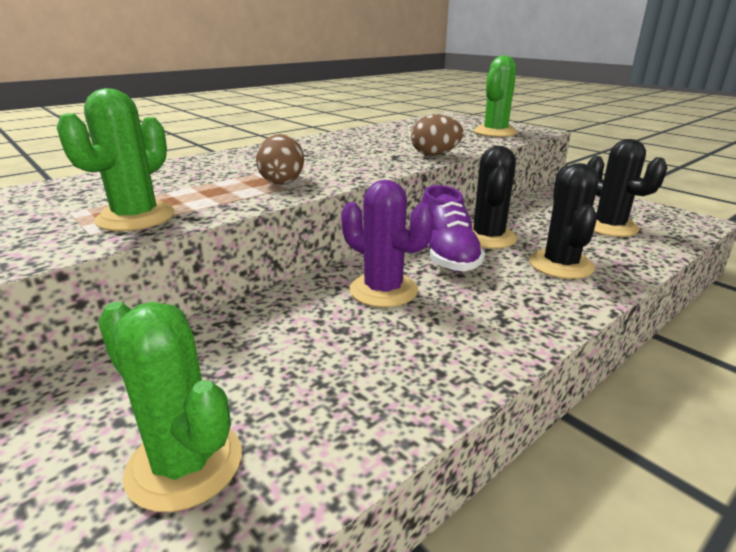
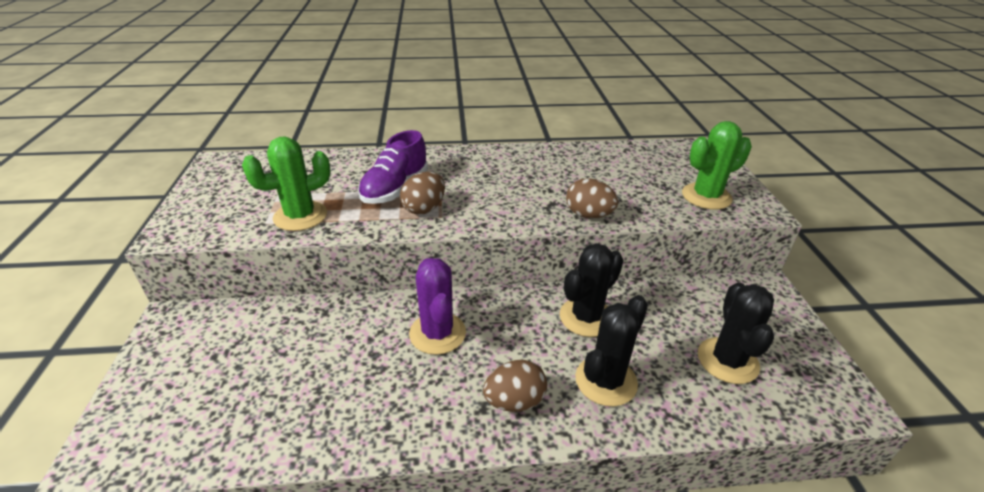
camera: 35 degrees right, 10 degrees up
(185, 464) = (213, 402): green cactus -> none
(446, 256) = (524, 321): purple shoe -> purple shoe (395, 189)
(520, 303) = (514, 401): none -> brown egg

